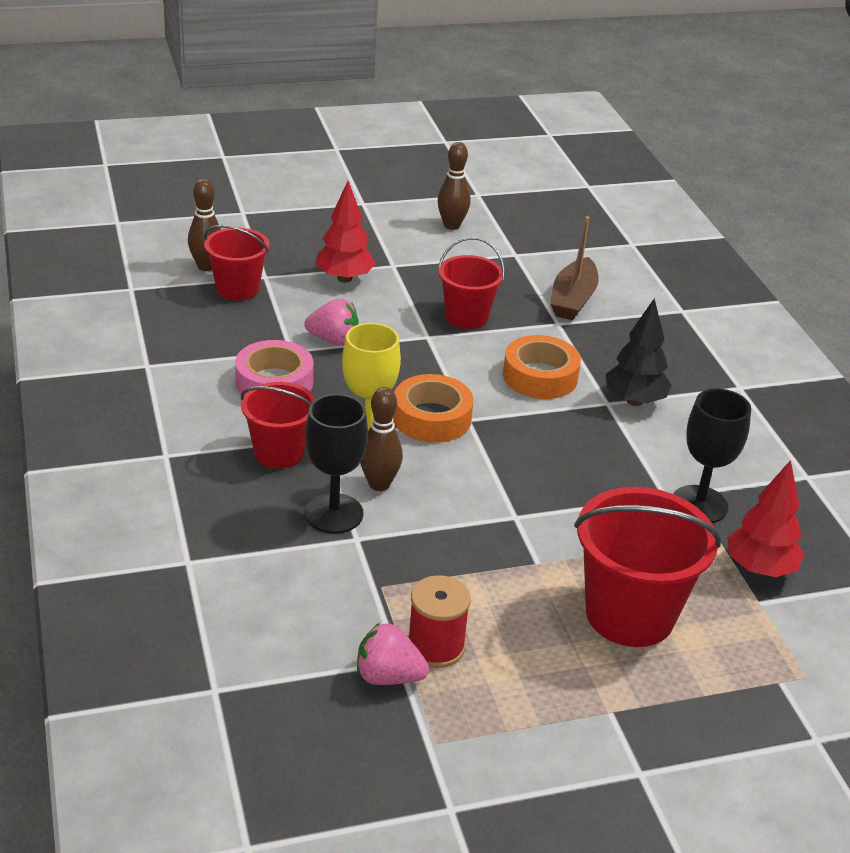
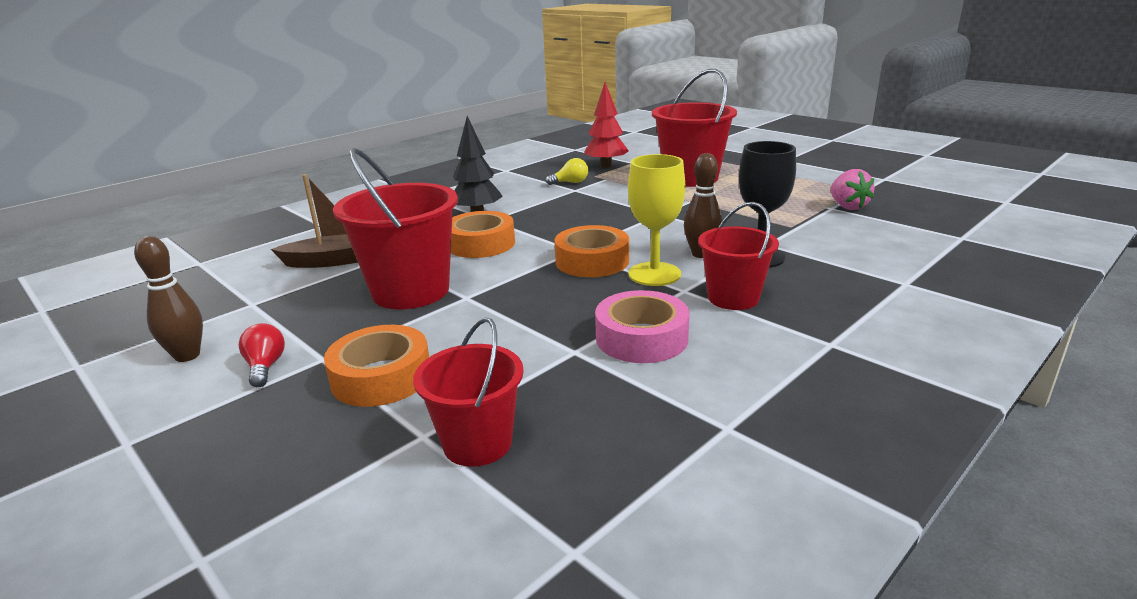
camera: 115 degrees left, 10 degrees down
(206, 266) = (435, 504): brown bowling pin -> none
(333, 340) = (526, 336): pink strawberry -> none
(344, 278) = (381, 377): red tree -> orange tape
(404, 246) = (265, 367): none -> red light bulb
(435, 647) = (803, 203): red spool -> none
(466, 317) = (410, 291): red bucket -> red bucket, size x1.62
(699, 504) = (570, 182): black goblet -> yellow light bulb

